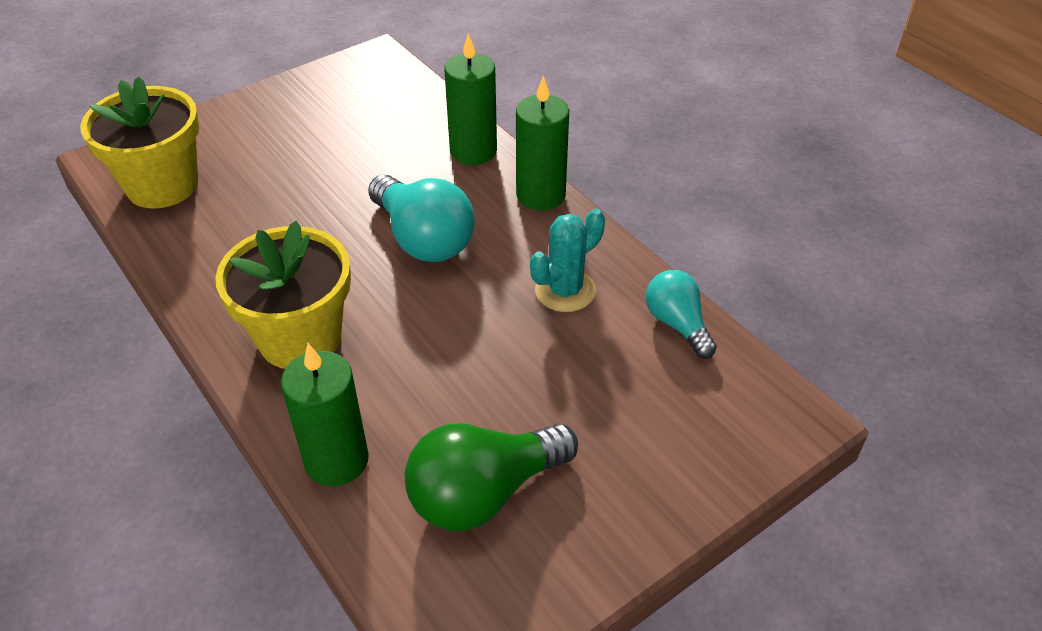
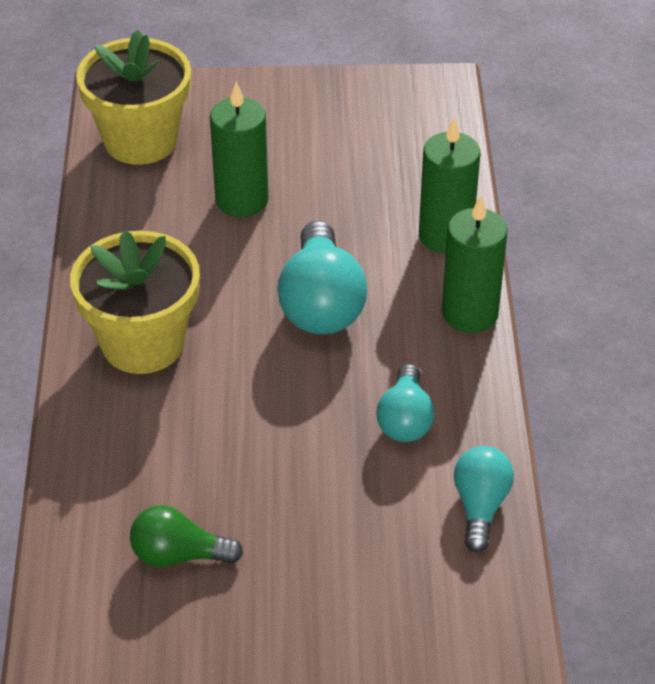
camera: 35 degrees right, 0 degrees up
(336, 460) = (89, 463): green candle -> green candle (242, 200)
(484, 493) = (179, 555): green light bulb -> green light bulb, size x0.61
(565, 291) = (405, 419): turquoise cactus -> turquoise light bulb

